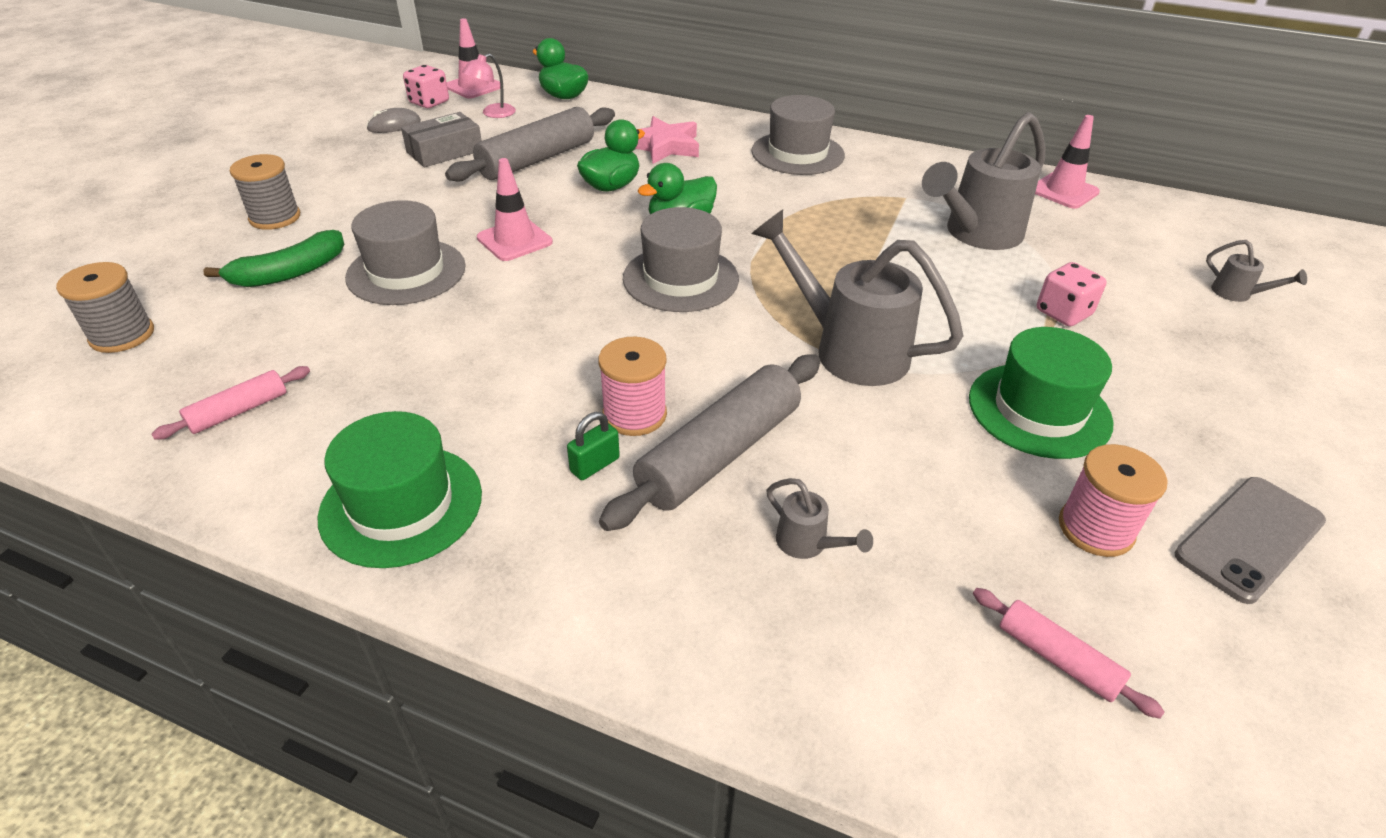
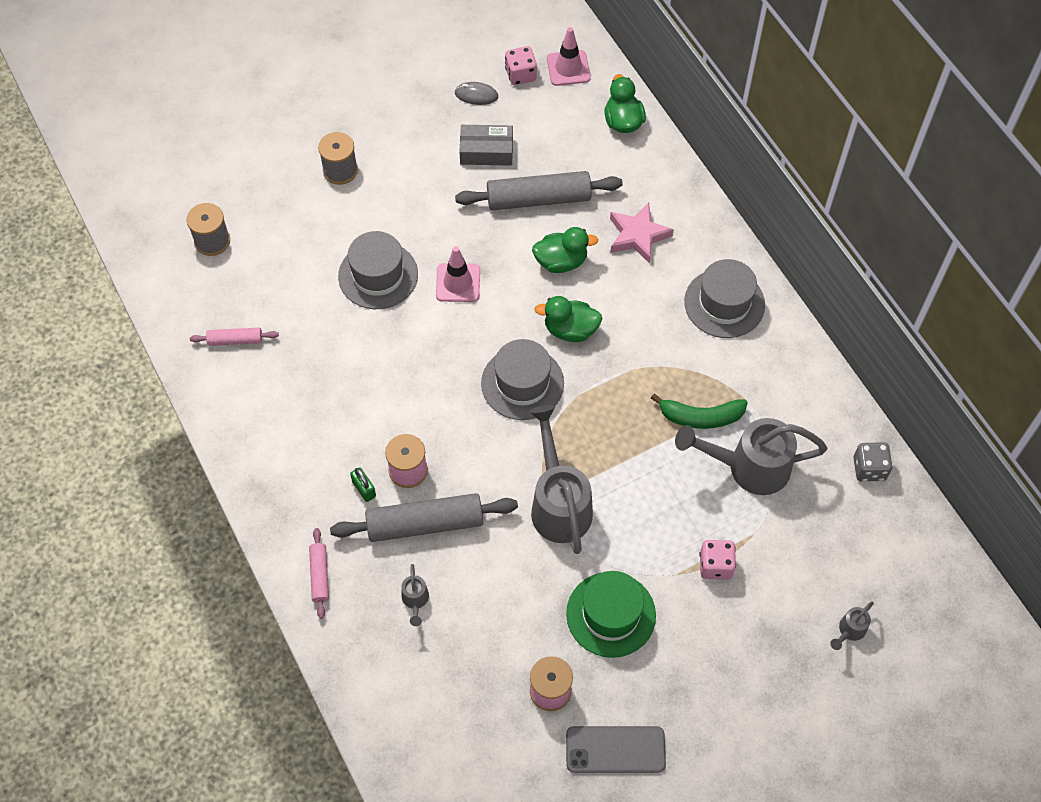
camera: 40 degrees right, 20 degrees up
(289, 273) = (317, 235): green banana -> green banana (700, 417)
(401, 505) = (267, 453): green hat -> none
(493, 113) = (553, 118): pink lamp -> none
(595, 465) = (364, 489): green padlock -> green padlock turned 60 degrees clockwise
(1057, 659) = (458, 725): pink rolling pin -> pink rolling pin (319, 575)
(1063, 191) = (869, 468): pink traffic cone -> grey dice
(1238, 294) = (849, 631): grey watering can -> grey watering can turned 45 degrees clockwise

